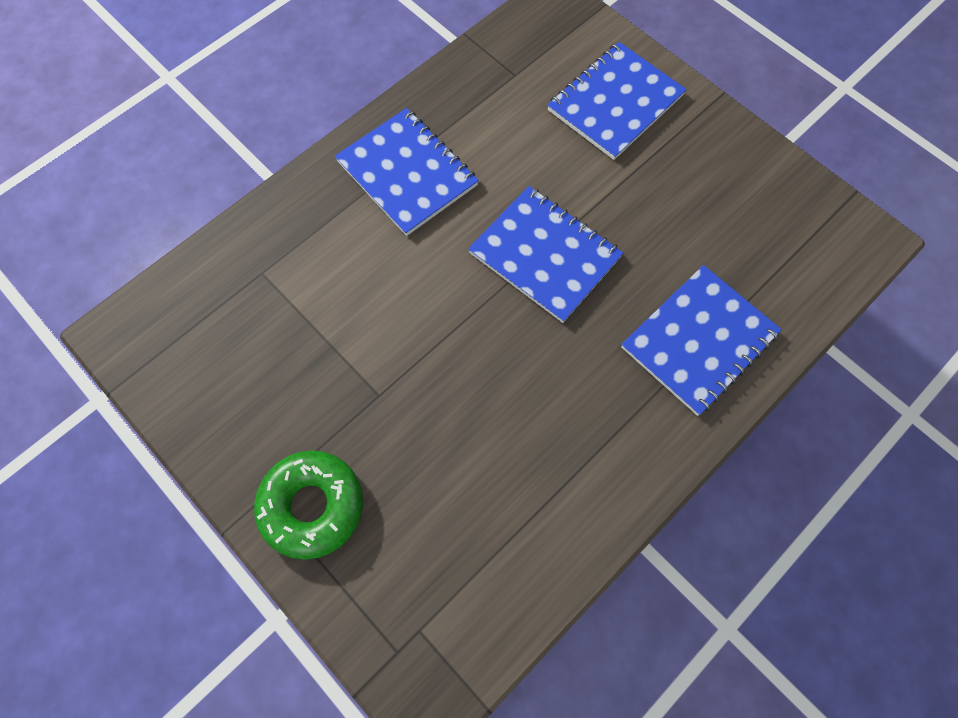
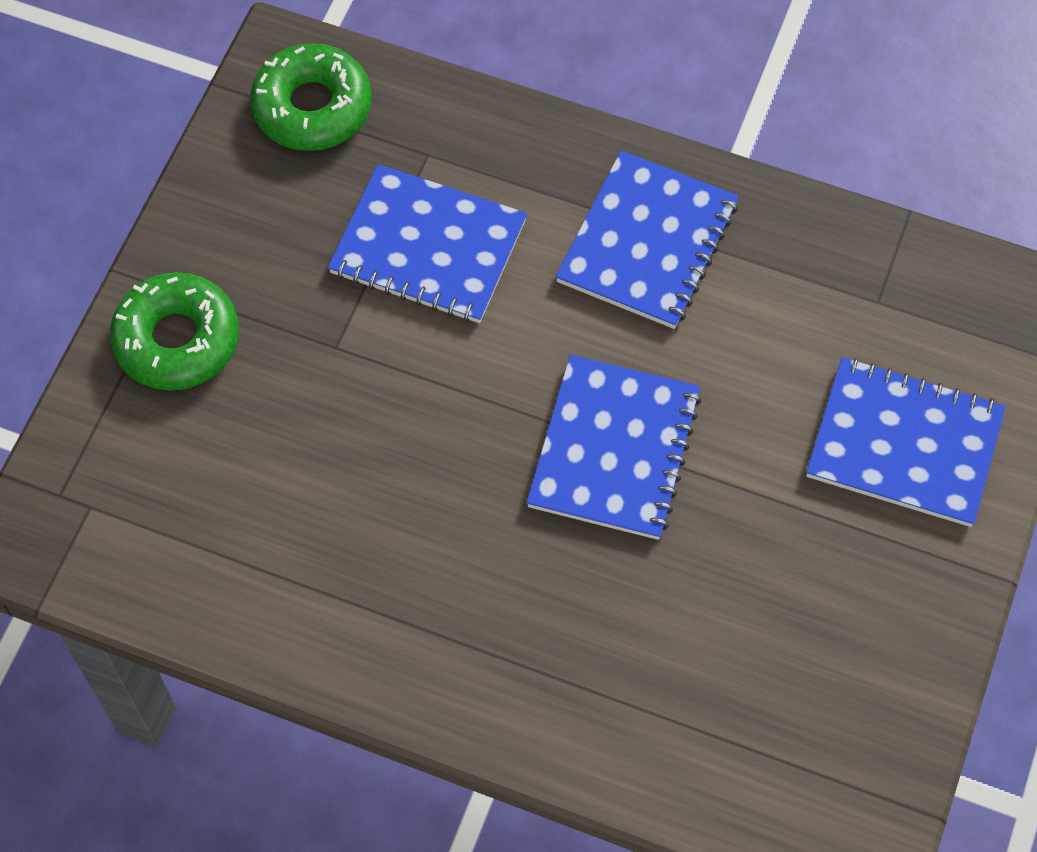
camera: 65 degrees right, 5 degrees down
(176, 331) = (312, 107): none -> green donut
(699, 341) = (585, 679): blue notebook -> blue notebook (428, 247)

